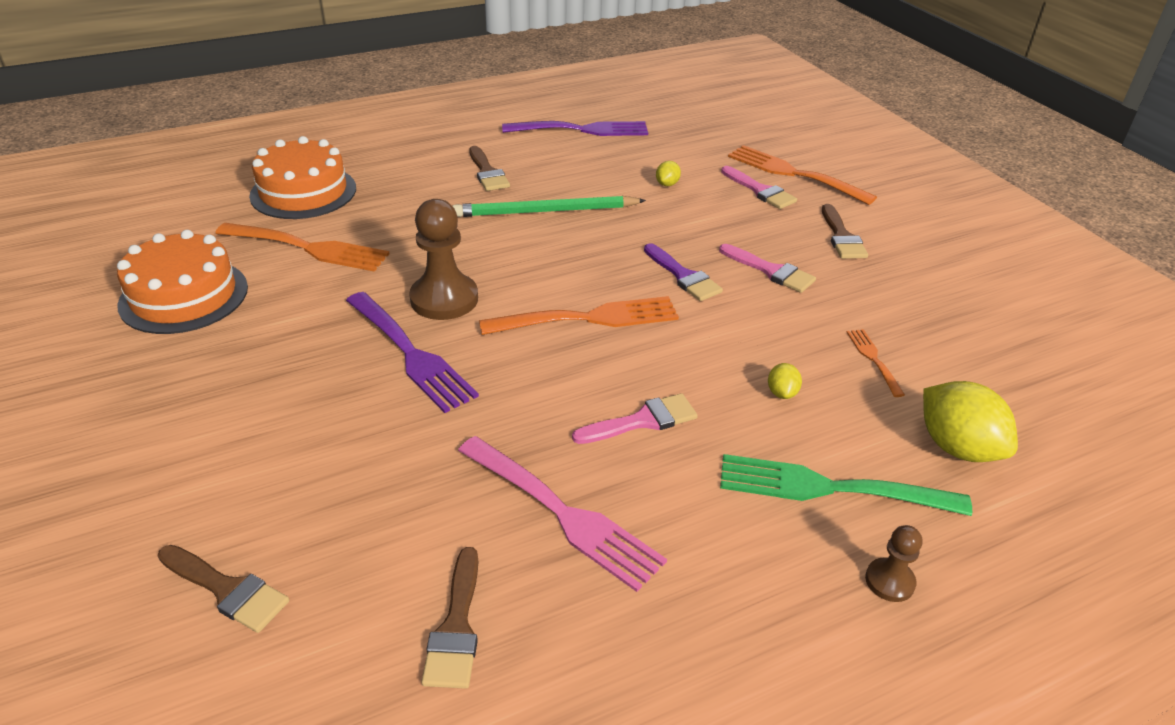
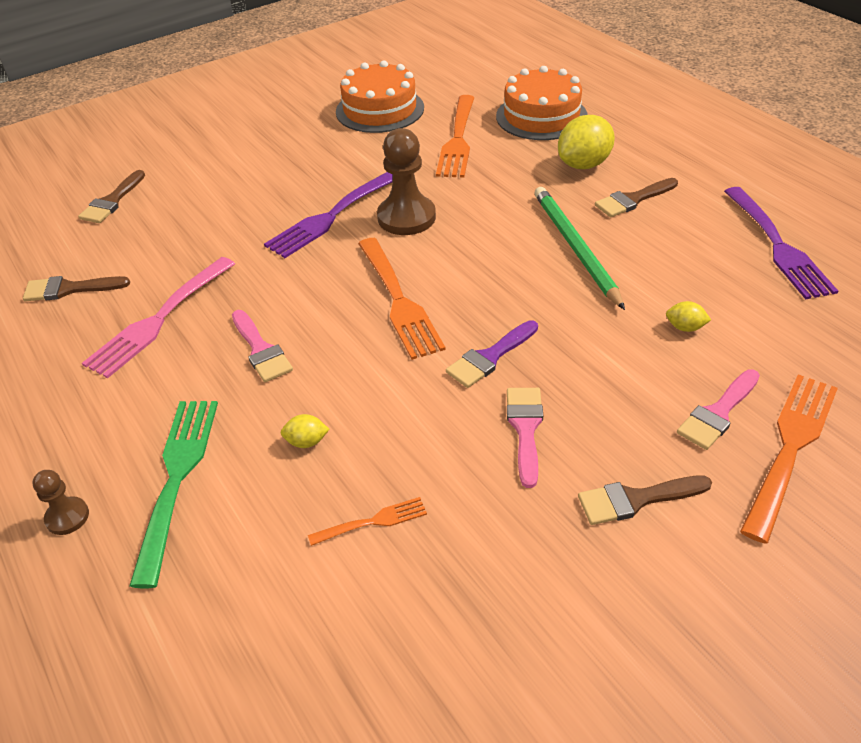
camera: 85 degrees right, 5 degrees up
(771, 271) = (525, 428): pink brush -> pink brush turned 150 degrees clockwise
(957, 447) = (231, 590): yellow lemon -> yellow lemon (584, 164)

